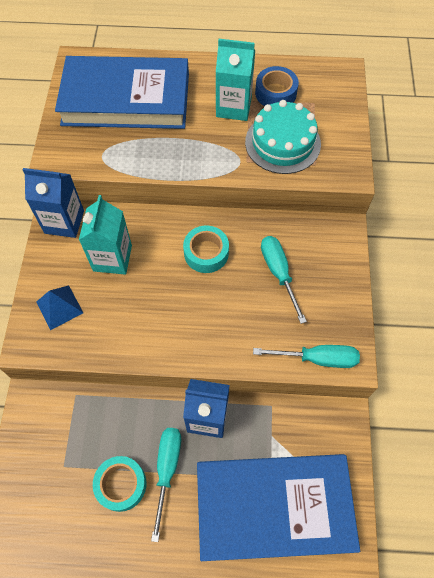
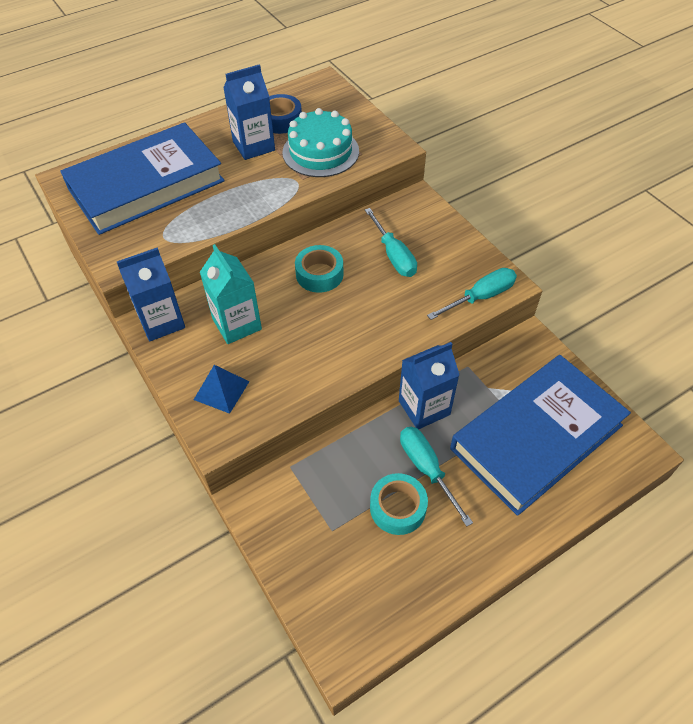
camera: 35 degrees left, 10 degrees down
(233, 107) = (253, 146): turquoise carton -> blue carton
(278, 273) = (394, 255): turquoise screwdriver -> turquoise screwdriver turned 150 degrees counterclockwise

